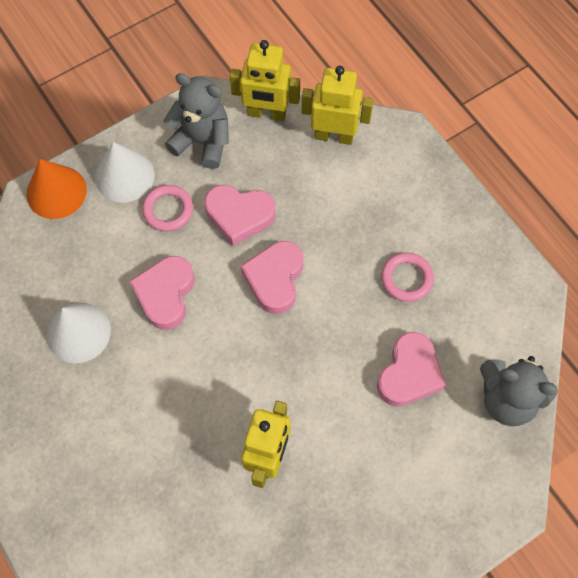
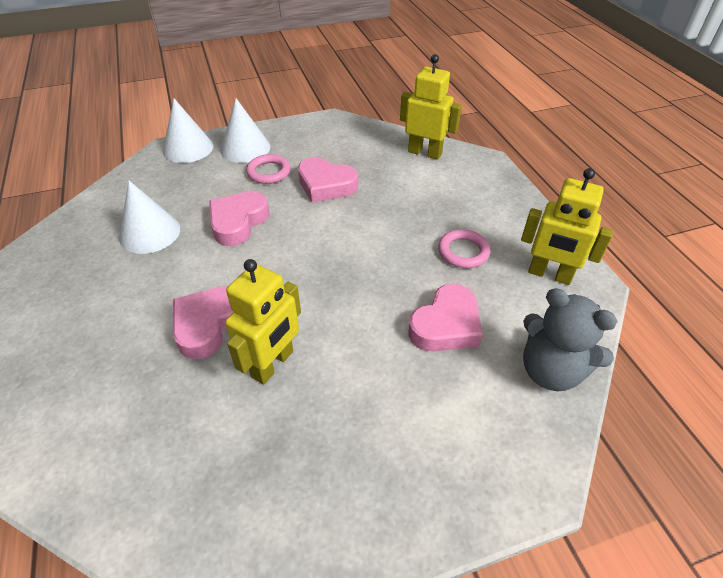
camera: 15 degrees right, 20 degrees down
(56, 192) = (188, 148): orange cone -> white cone
(202, 141) = (316, 139): grey teddy bear -> none
(266, 113) = (374, 133): yellow robot -> yellow robot (549, 275)
(275, 279) = (339, 230): pink heart -> pink heart (208, 324)

